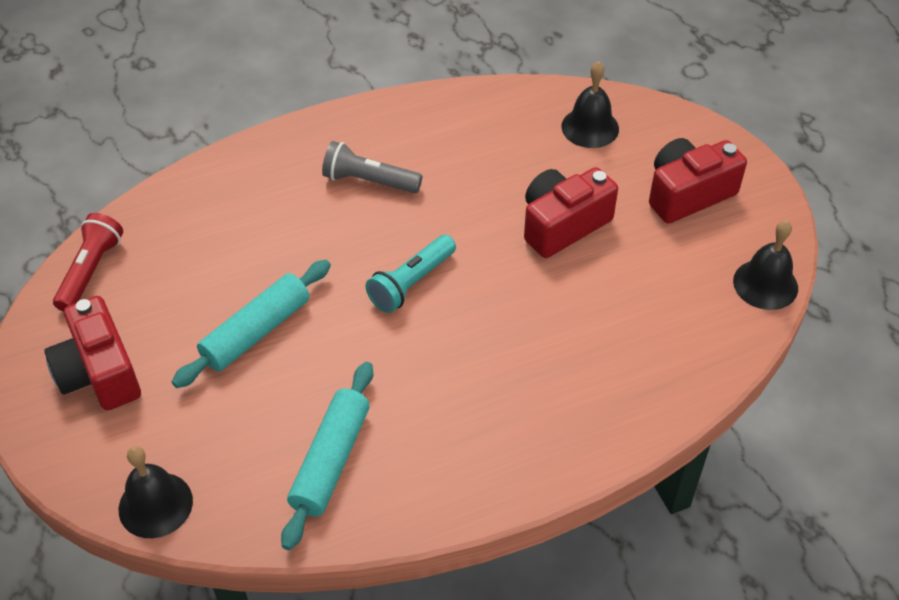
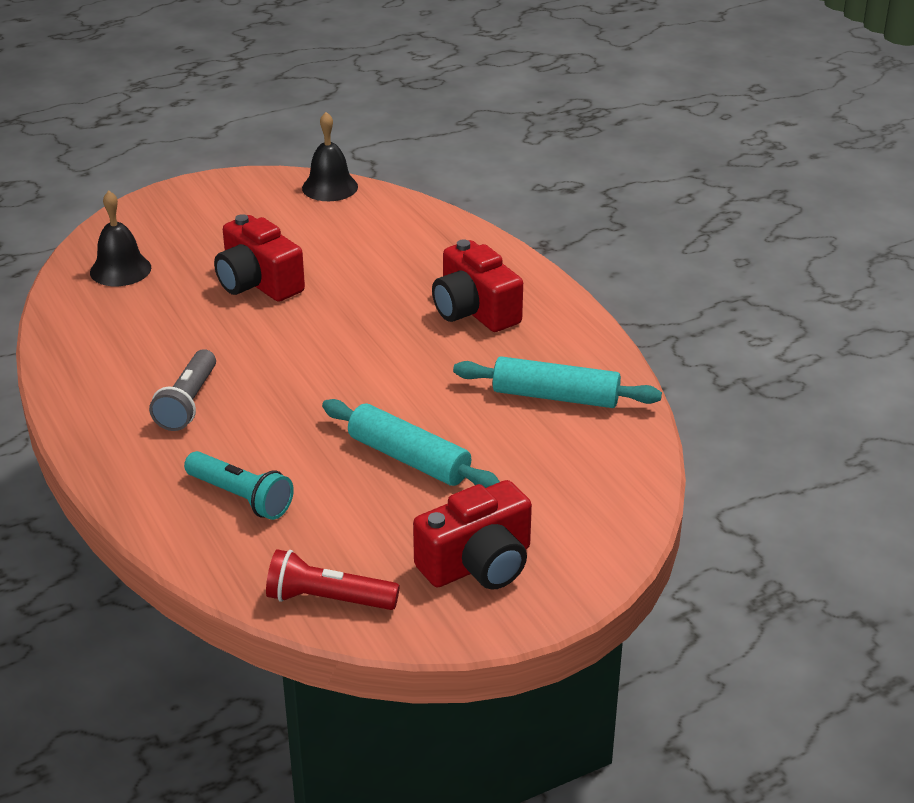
camera: 95 degrees left, 15 degrees down
(155, 505) = (629, 496): black bell -> none
(411, 283) = (336, 366): turquoise flashlight -> turquoise flashlight (241, 497)
(688, 194) = (220, 219): red camera -> red camera (474, 311)

